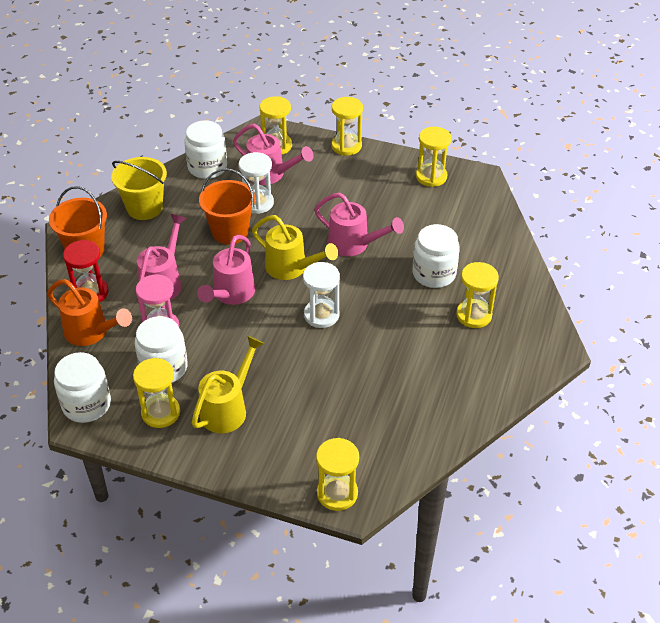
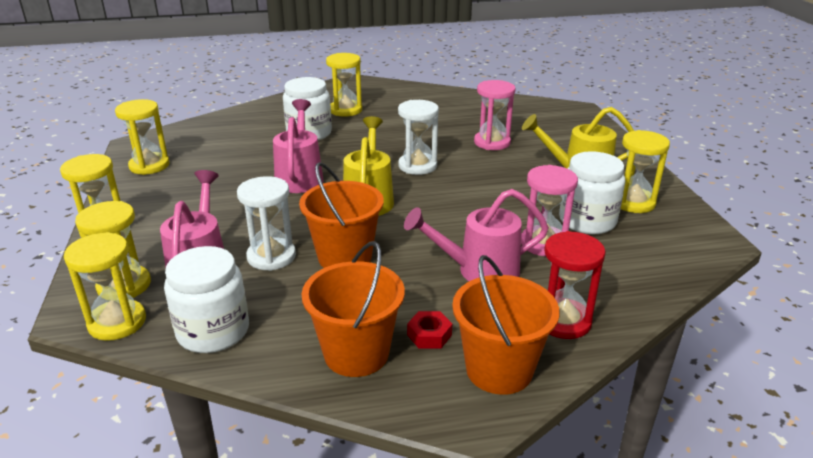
camera: 120 degrees left, 15 degrees down
(86, 404) = (693, 246): white jar -> none
(91, 332) = (615, 288): orange watering can -> none
(132, 237) = (429, 335): none -> red nut
(144, 208) = (356, 354): yellow bucket -> orange bucket
(231, 294) = (446, 220): pink watering can -> none
(328, 385) = (492, 142): none -> pink hourglass
(337, 493) = (579, 115): yellow hourglass -> yellow hourglass (117, 322)

